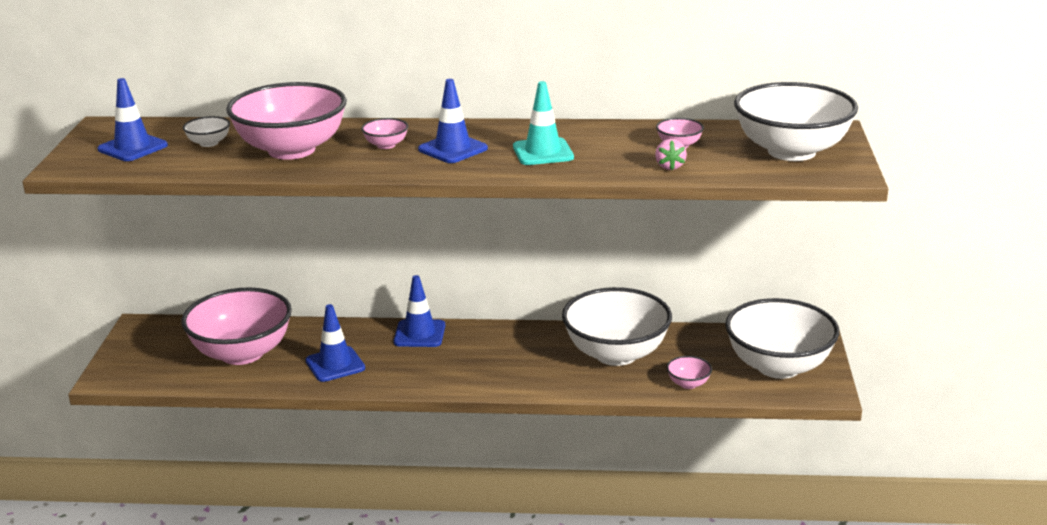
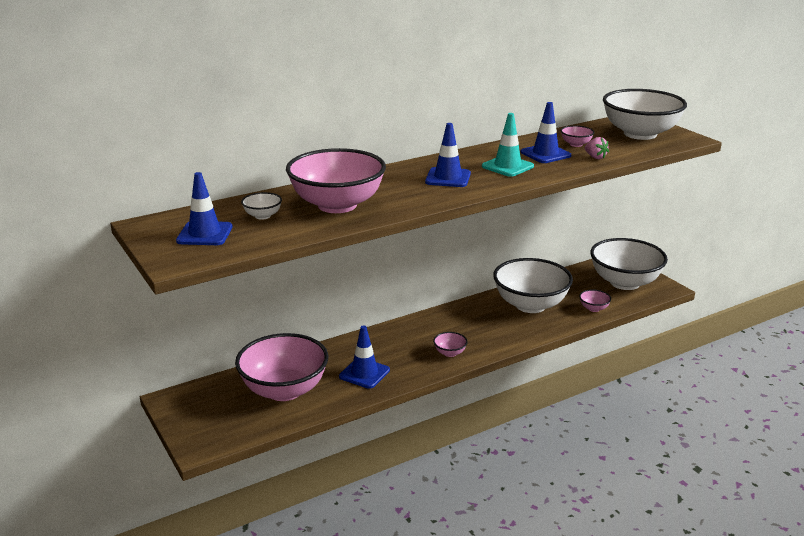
camera: 35 degrees left, 0 degrees up
(386, 145) = (398, 186): pink bowl -> pink bowl (450, 353)
(419, 334) = (393, 334): blue traffic cone -> blue traffic cone (545, 154)

